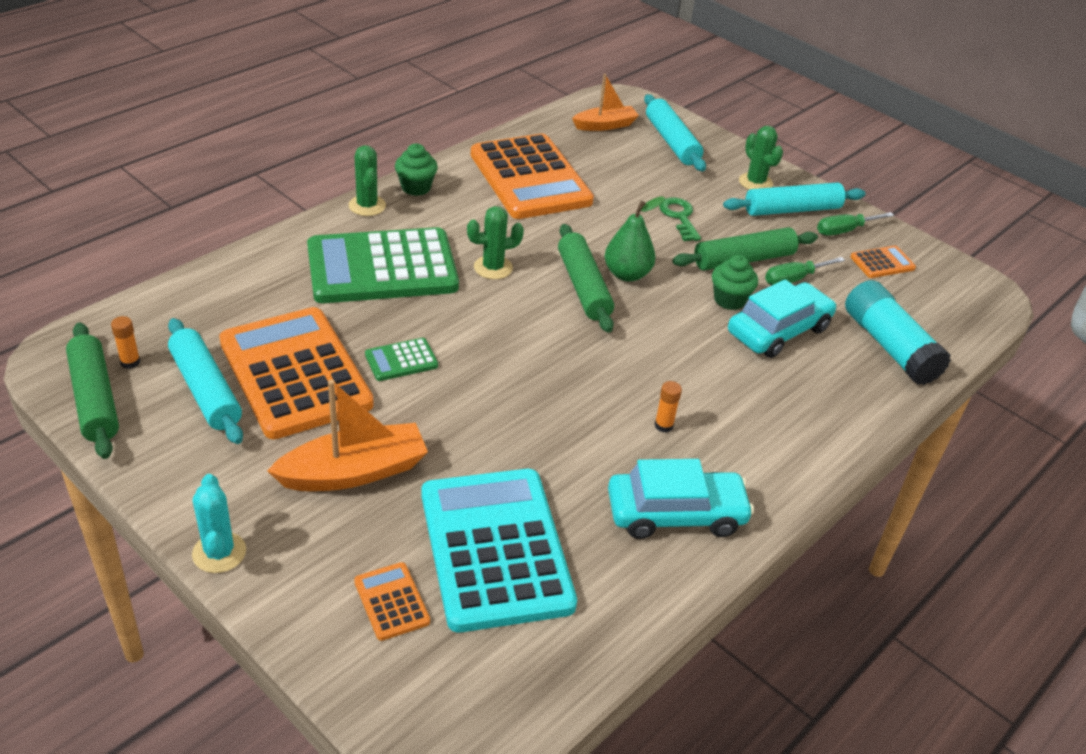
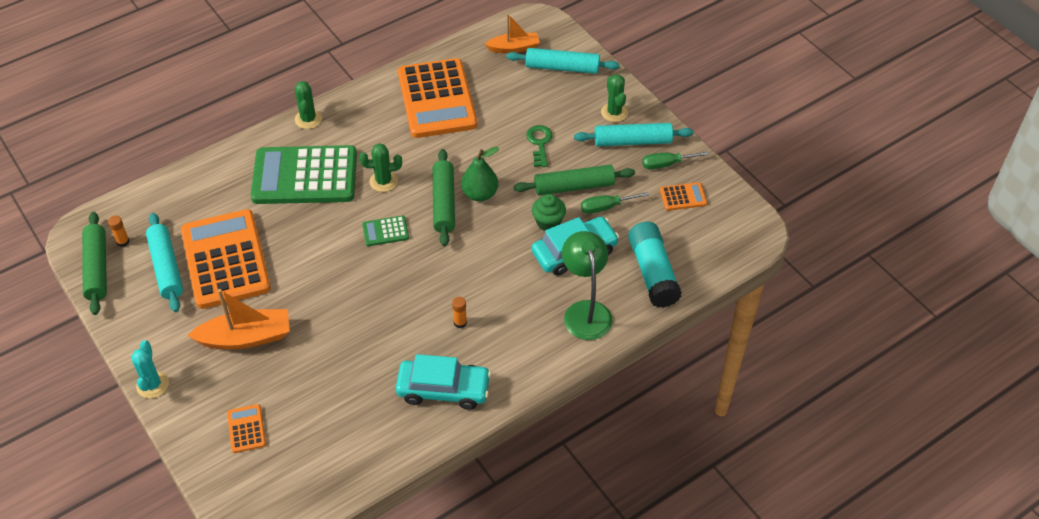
camera: 15 degrees right, 10 degrees up
(401, 360) = (298, 255): green calculator -> green calculator (385, 231)
(416, 187) = (348, 104): green cupcake -> none
(495, 549) = (319, 401): turquoise calculator -> none
(672, 142) = (562, 67): turquoise rolling pin -> turquoise rolling pin turned 75 degrees counterclockwise
(826, 397) = (585, 311): none -> green lamp

